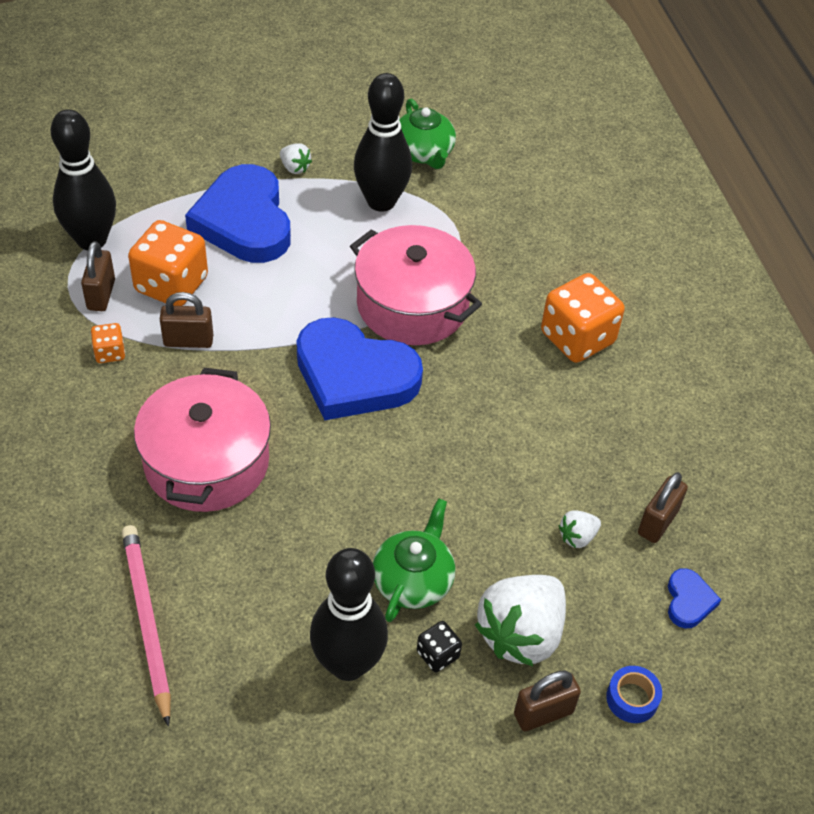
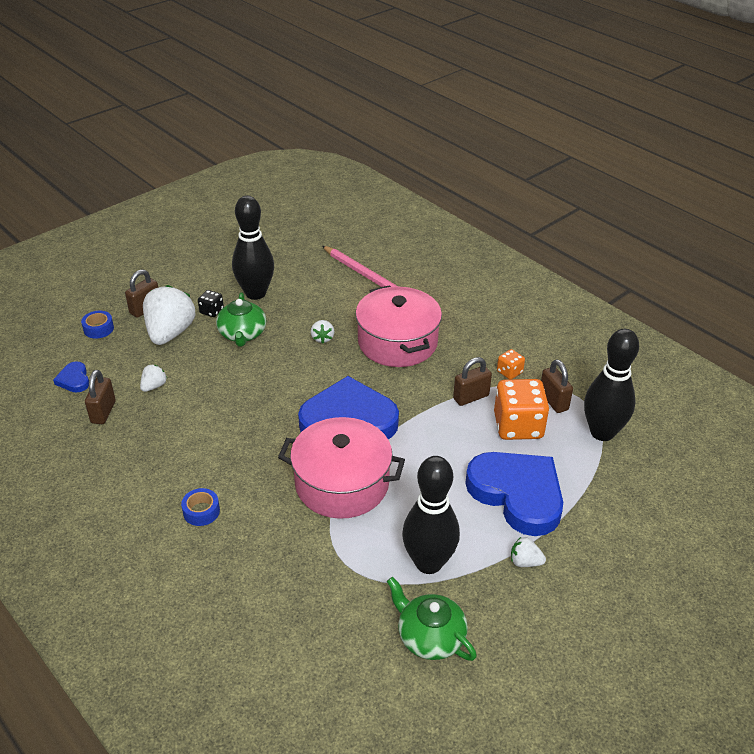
camera: 155 degrees right, 10 degrees down
(303, 517) = (322, 338): none -> white strawberry
(577, 338) = (201, 511): orange dice -> blue tape

